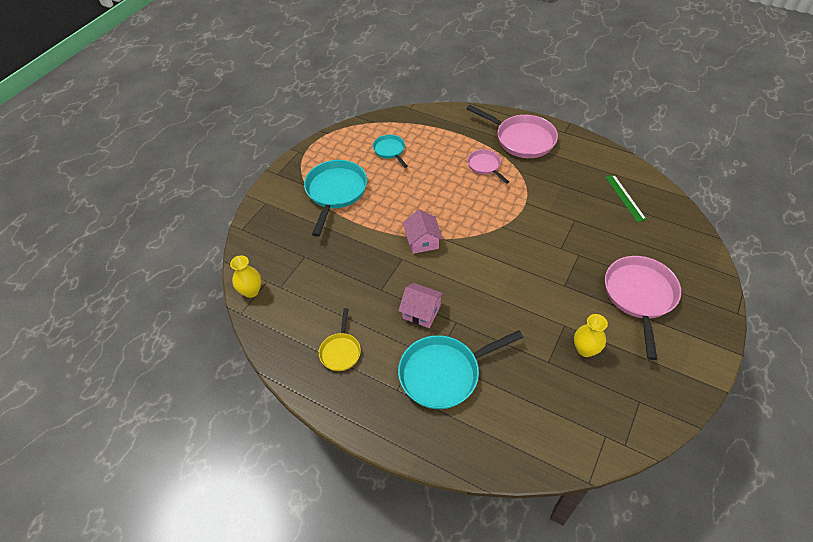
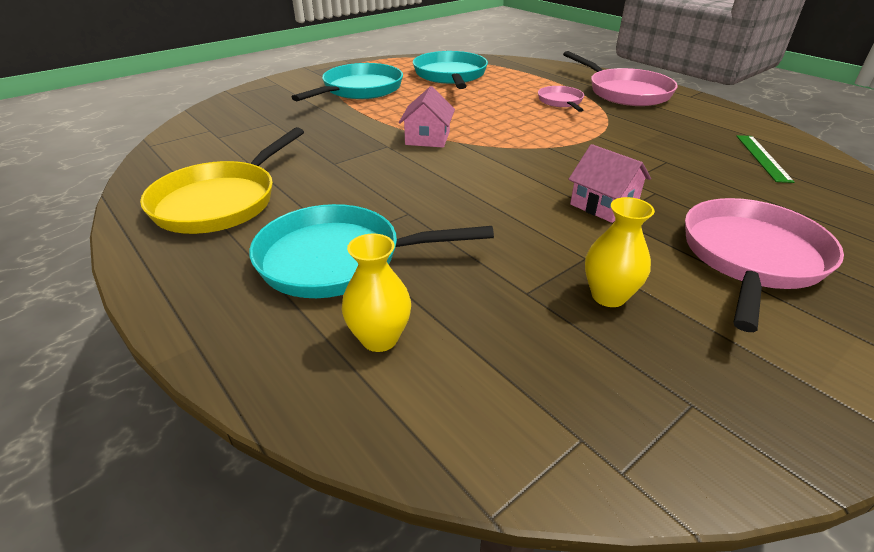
camera: 20 degrees right, 15 degrees down
(251, 291) = (183, 133): yellow vase -> yellow vase (379, 338)
(341, 351) = (221, 201): yellow pan -> yellow pan, size x1.84
(390, 150) = (450, 76): turquoise pan -> turquoise pan, size x1.84
(421, 312) = (367, 193): pink house -> pink house (603, 205)

